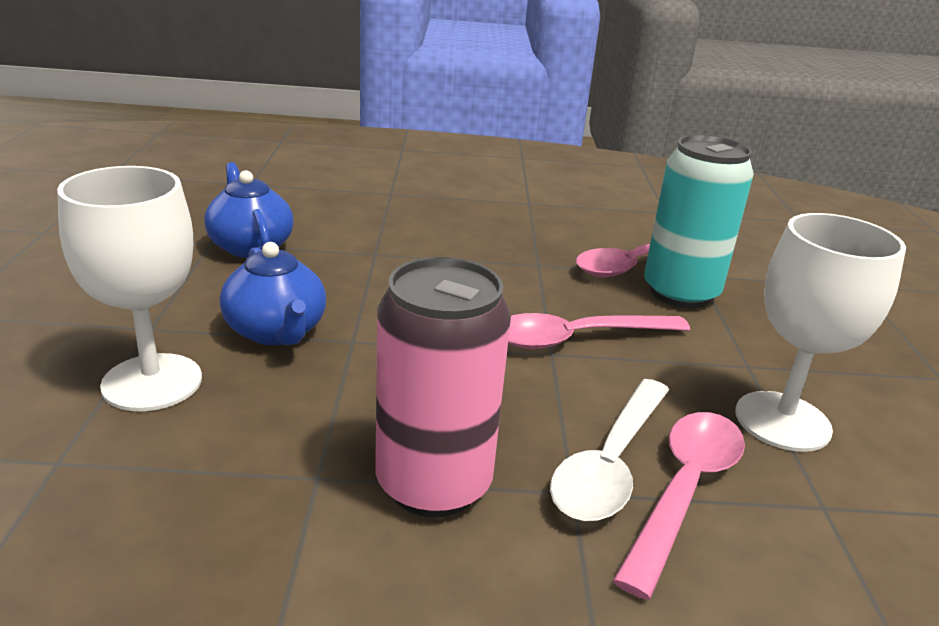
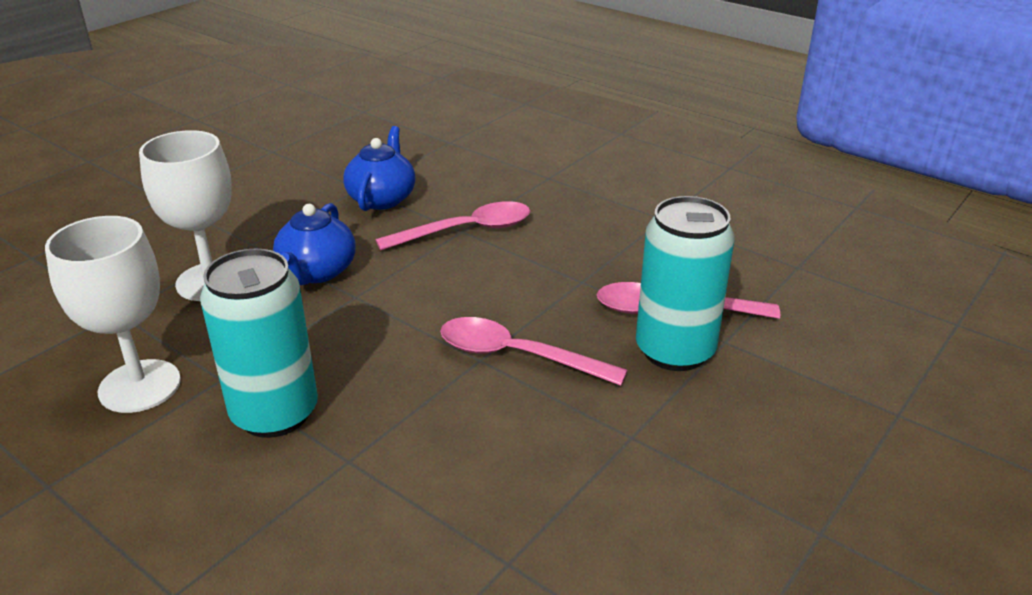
camera: 40 degrees right, 5 degrees up
(433, 484) = (275, 413): pink can -> turquoise can
(610, 463) = (400, 455): white spoon -> none
(684, 491) = (421, 498): pink spoon -> pink spoon (466, 231)
(782, 421) = (583, 491): white goblet -> white goblet (140, 386)

